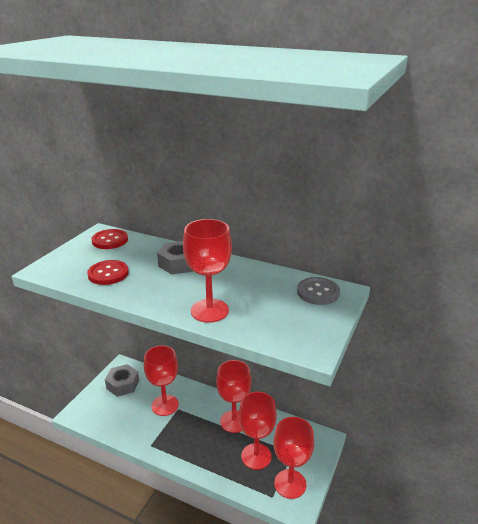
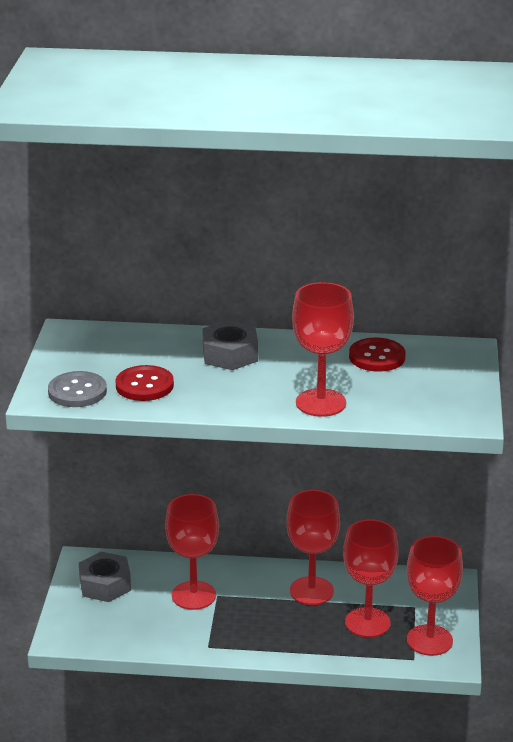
camera: 20 degrees left, 0 degrees up
(110, 240) = (96, 341): red button -> red button (377, 357)
(318, 292) = (438, 357): grey button -> grey button (77, 391)

